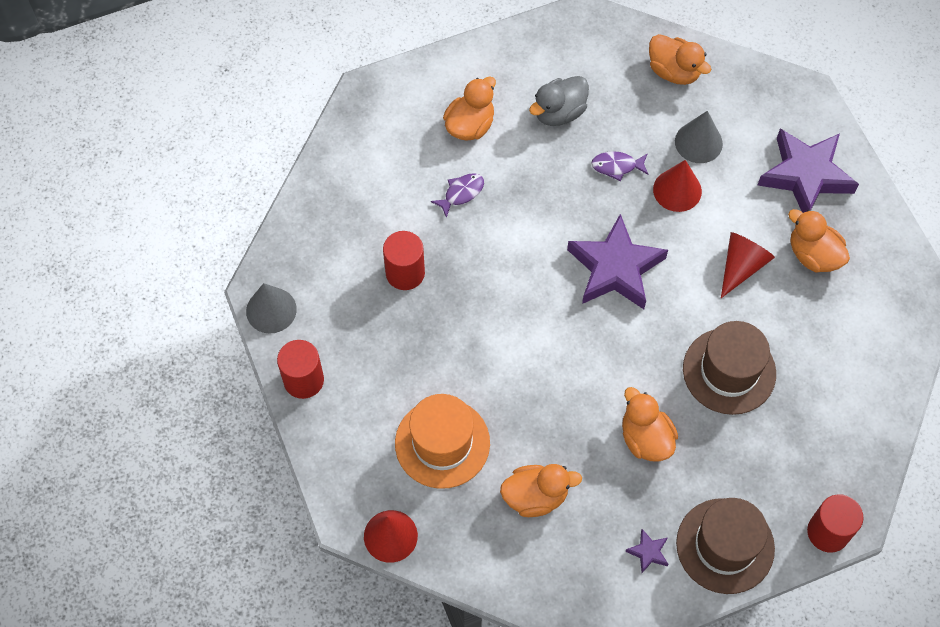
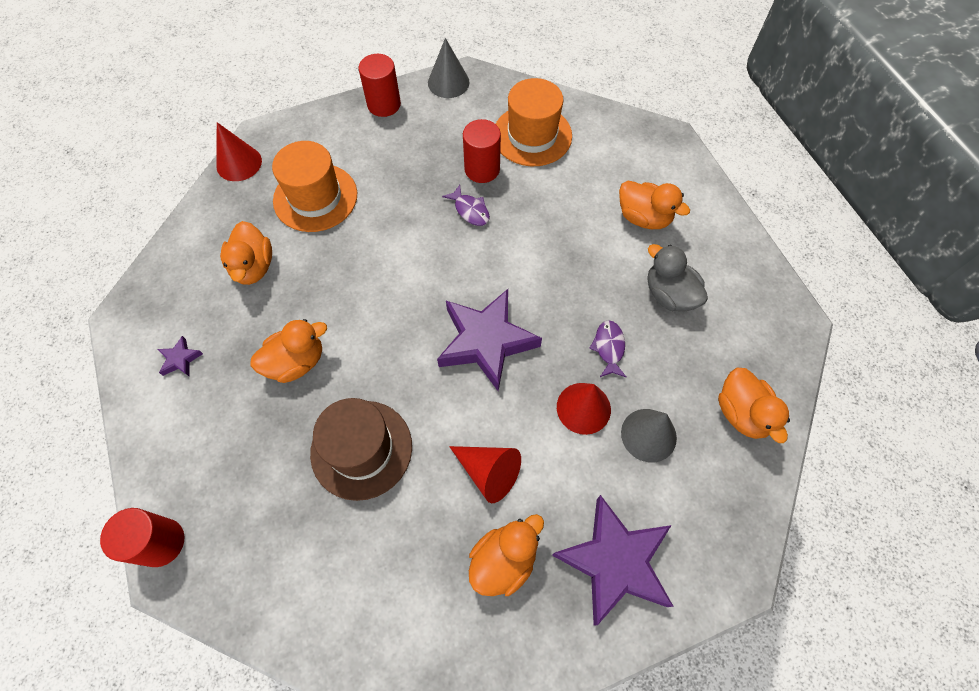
camera: 90 degrees right, 0 degrees up
(358, 222) = (532, 135): none -> orange hat
(461, 193) = (567, 211): purple fish -> purple fish (470, 210)
(674, 71) = (742, 413): orange duck -> orange duck turned 60 degrees counterclockwise
(725, 546) = (170, 431): brown hat -> none

